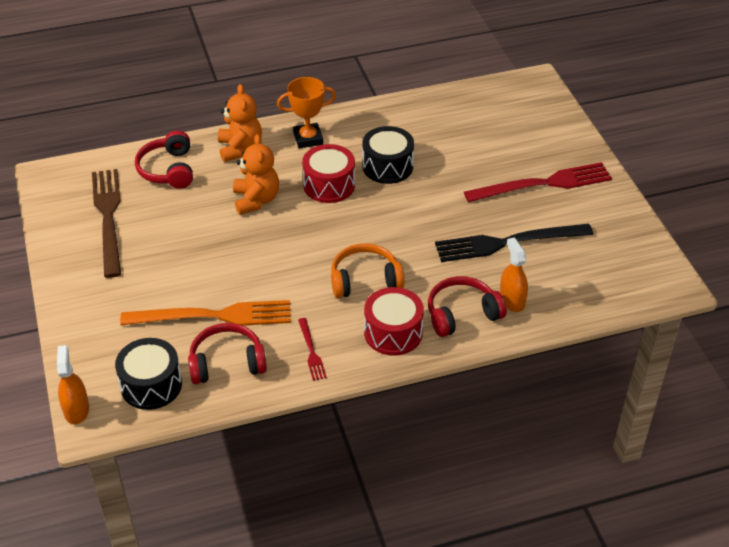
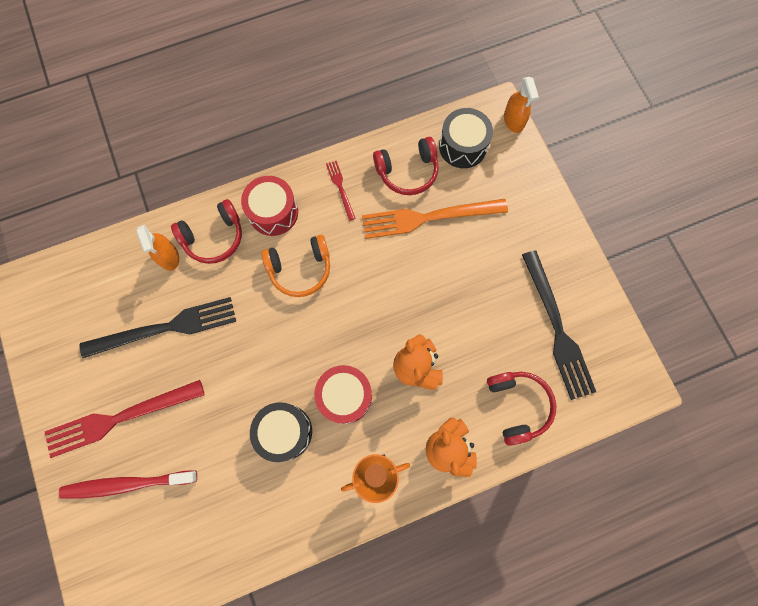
camera: 175 degrees right, 30 degrees up
(108, 218) = (556, 328): brown fork -> black fork
(529, 145) = (127, 484): none -> red toothbrush

